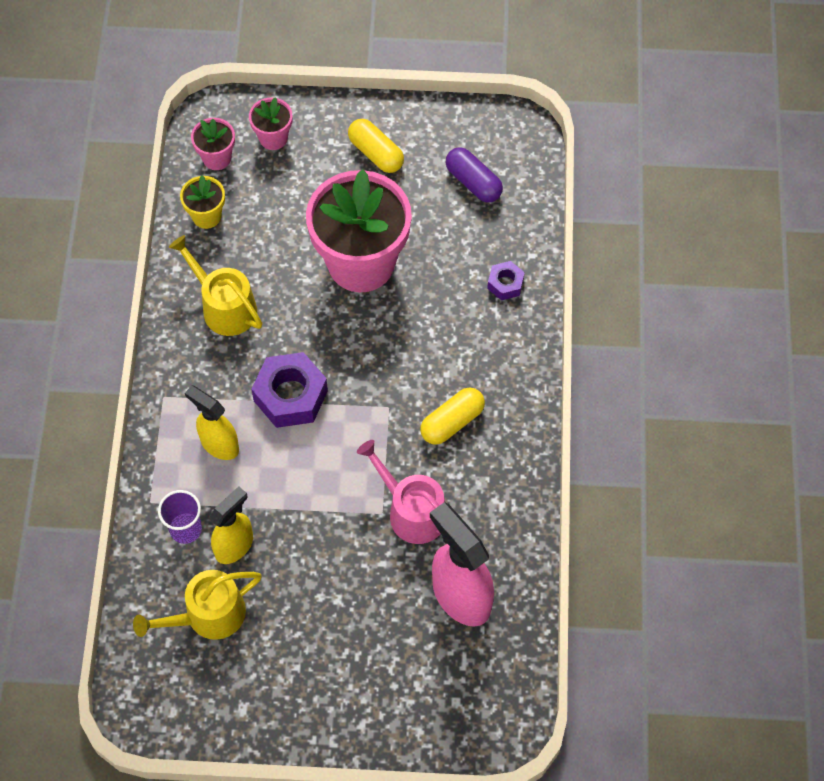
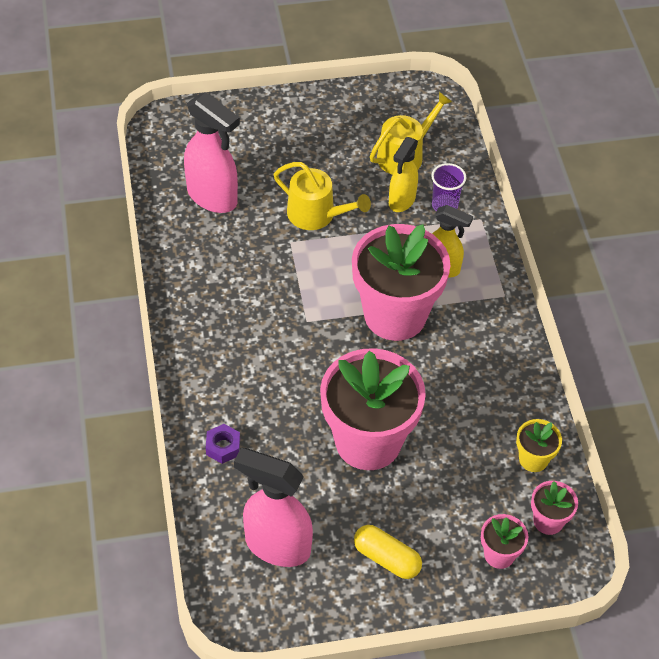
camera: 165 degrees right, 10 degrees down
(224, 307) = (482, 378): yellow watering can -> yellow watering can (316, 215)
(290, 395) = (395, 315): purple nut -> pink flower pot
(411, 511) = (266, 247): pink watering can -> none
(452, 422) = (247, 318): yellow capsule -> none
(473, 182) = (276, 546): purple capsule -> pink spray bottle

